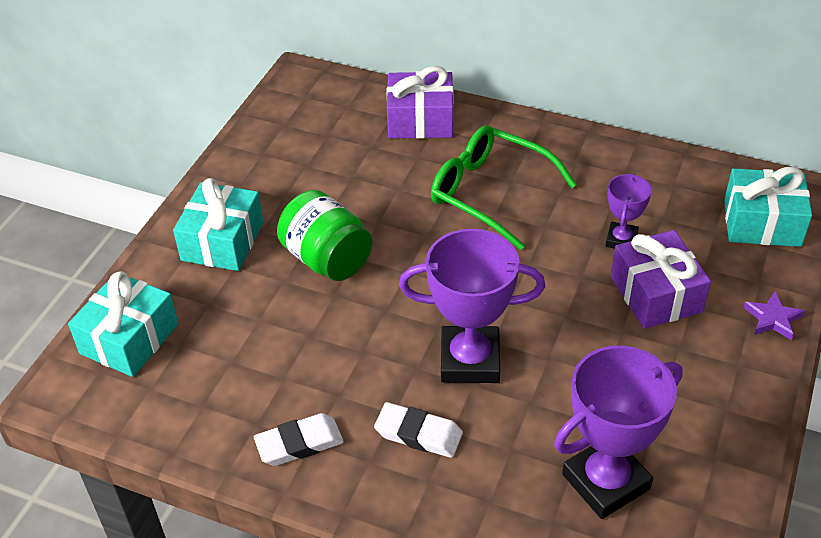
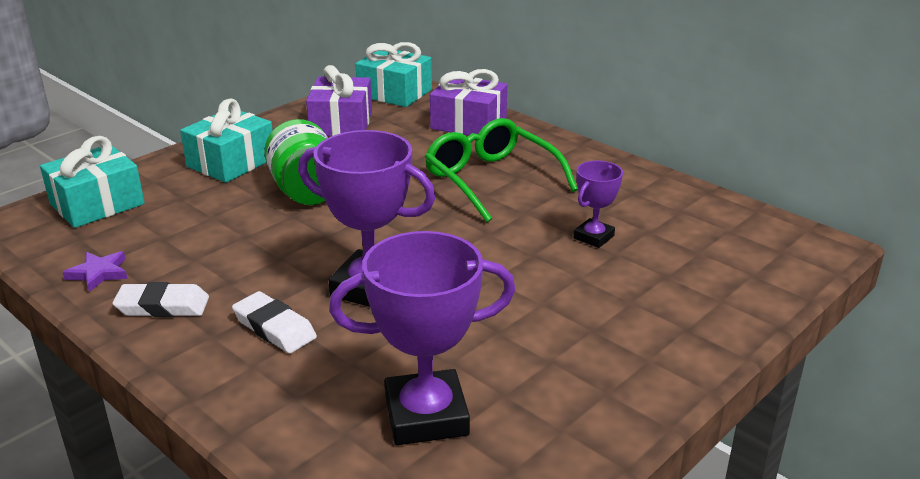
camera: 20 degrees right, 15 degrees down
(656, 294) = (598, 283): purple gift -> purple gift (341, 123)
(762, 223) = (755, 256): turquoise gift -> turquoise gift (394, 93)
(773, 318) = (714, 332): purple star -> purple star (99, 273)

